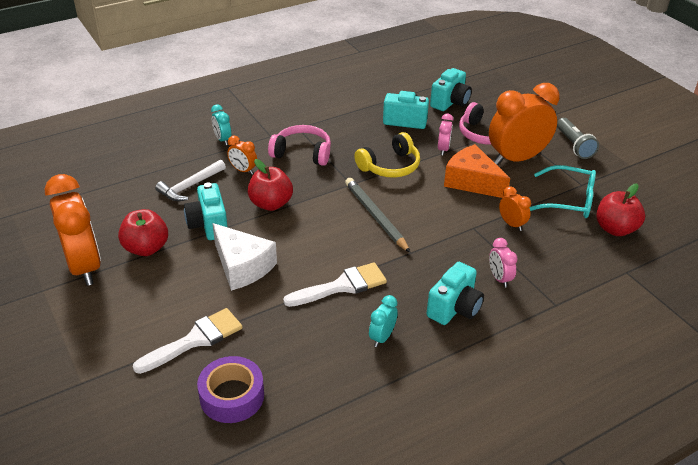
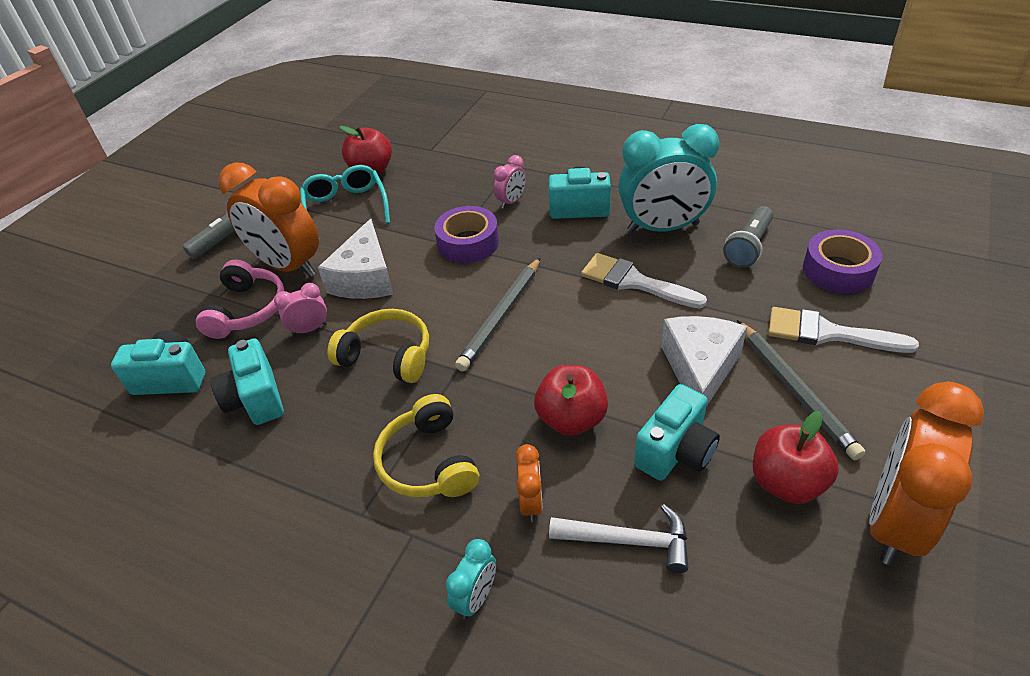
camera: 120 degrees left, 5 degrees up
(182, 292) = (795, 390): none -> grey pencil
(302, 153) = (428, 462): pink headphones -> yellow headphones
(310, 368) = (748, 247): none -> grey flashlight
(382, 337) = (663, 228): turquoise clock -> turquoise clock, size x2.22
(466, 235) = (468, 243): none -> purple tape
(472, 181) = (365, 278): orange cheese -> white cheese
(511, 224) = (421, 224): orange clock -> none

